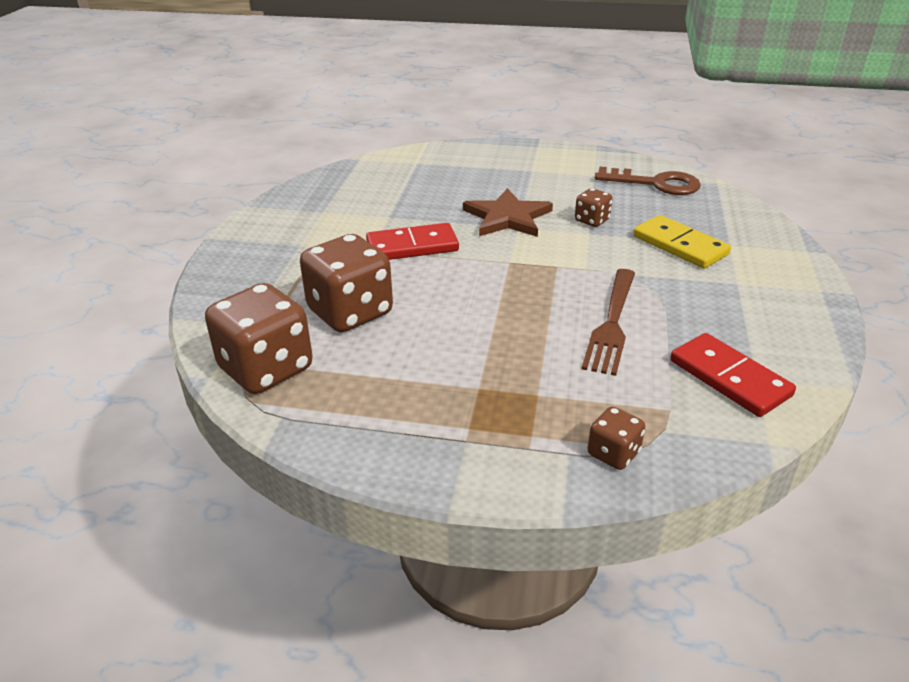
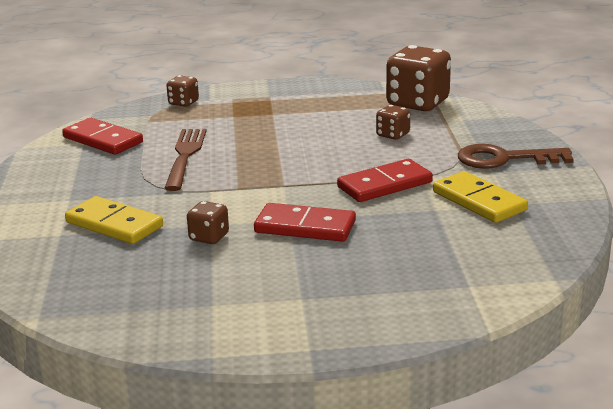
camera: 165 degrees right, 10 degrees down
(346, 217) = (479, 201): none -> yellow domino
(350, 312) = (393, 135): brown dice -> brown dice, size x0.49
(507, 217) = (305, 227): brown star -> red domino
(655, 184) = (126, 301): brown key -> brown key (504, 159)

